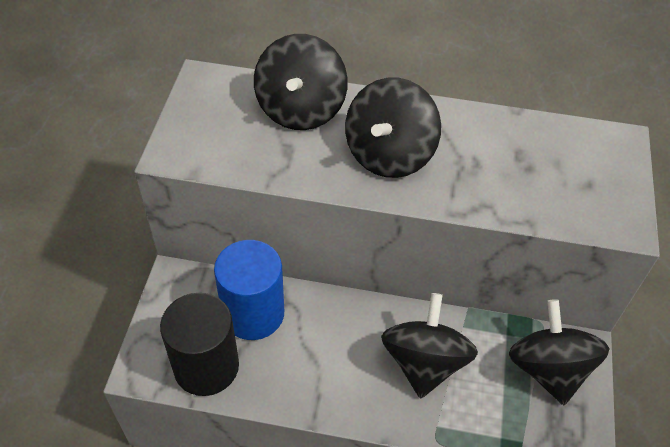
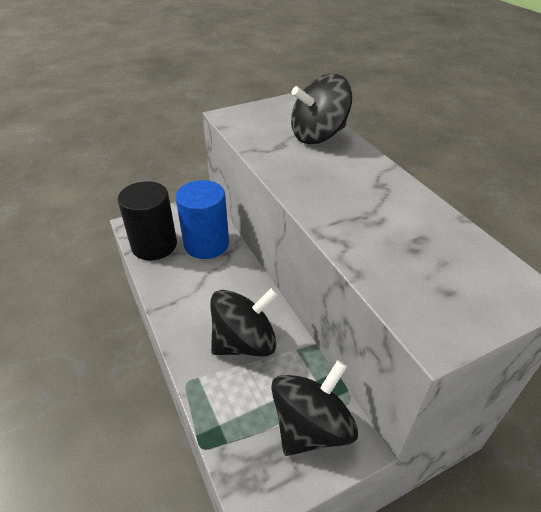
camera: 55 degrees right, 10 degrees down
(389, 154) = (330, 181): black spinning top -> none

